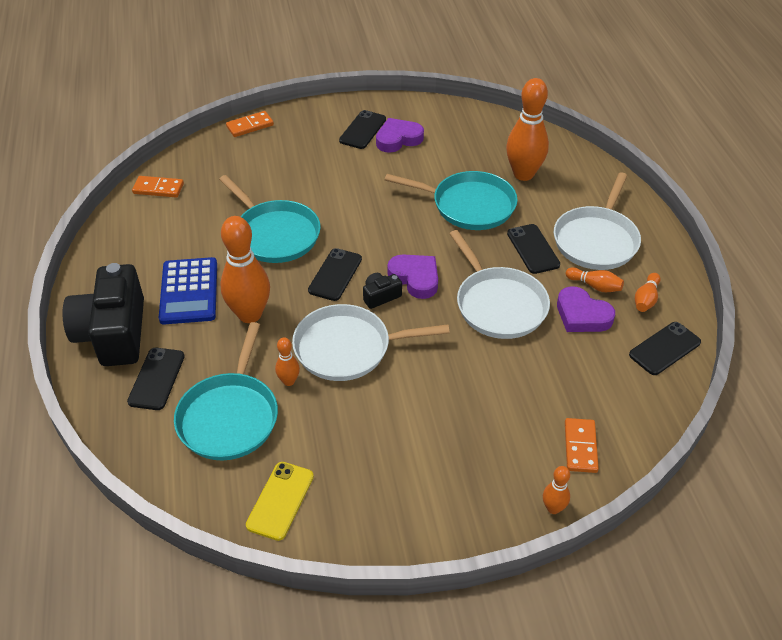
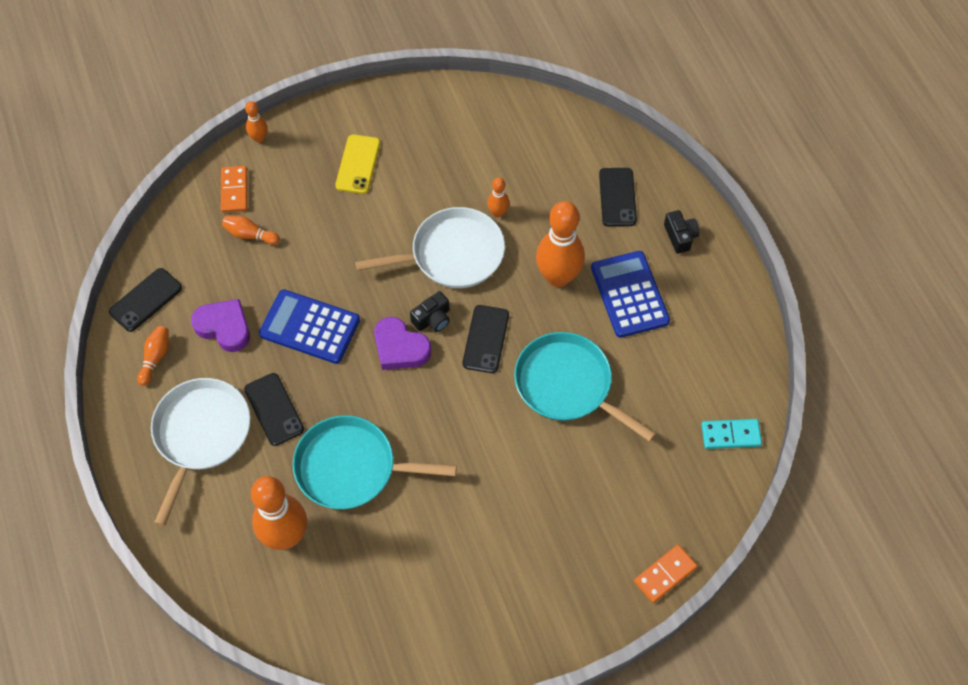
camera: 170 degrees right, 15 degrees up
(113, 333) = (680, 236): black camera -> black camera, size x0.42
(158, 188) = (730, 435): orange domino -> turquoise domino
(230, 417) = (538, 173): turquoise pan -> none
(280, 500) = (474, 113): yellow phone -> yellow phone (358, 164)
(362, 130) = (509, 592): black phone -> none
(398, 139) = (457, 580): purple heart -> none
(498, 304) = (310, 327): white pan -> blue calculator
(594, 286) = (208, 367): orange bowling pin -> orange bowling pin (250, 235)

